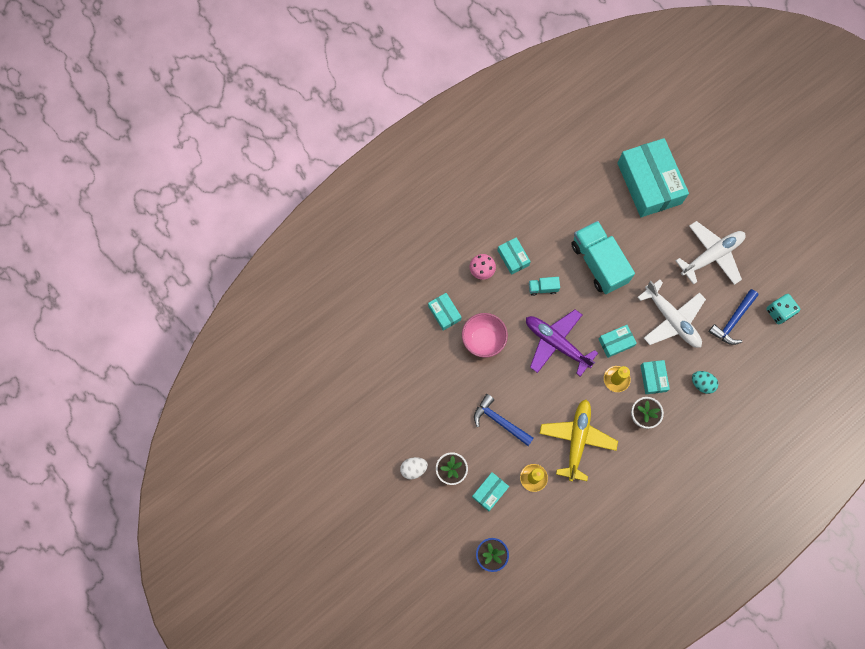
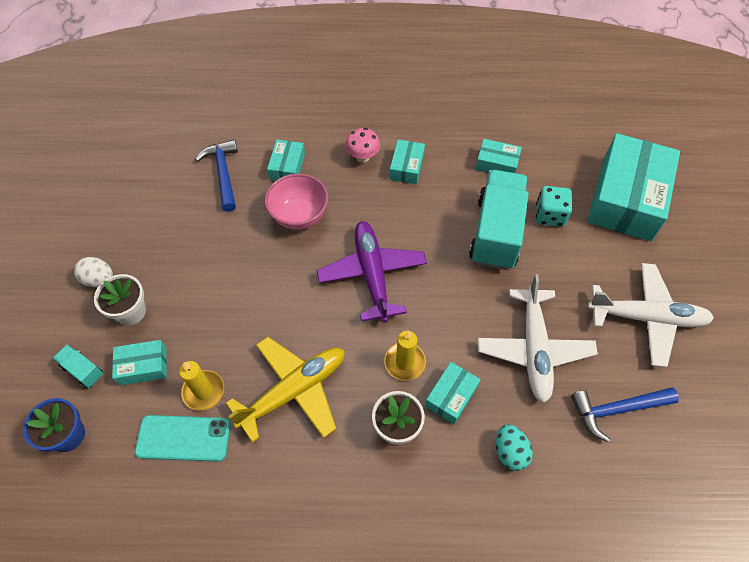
camera: 40 degrees right, 15 degrees down
(499, 421) = (232, 303): blue hammer -> blue hammer (223, 174)
(543, 288) = (410, 214): turquoise truck -> turquoise truck (83, 370)
(548, 507) = (183, 438): none -> turquoise phone
(616, 342) = (441, 323): turquoise box -> turquoise box (497, 164)
(779, 312) = (694, 447): turquoise dice -> turquoise dice (549, 215)

